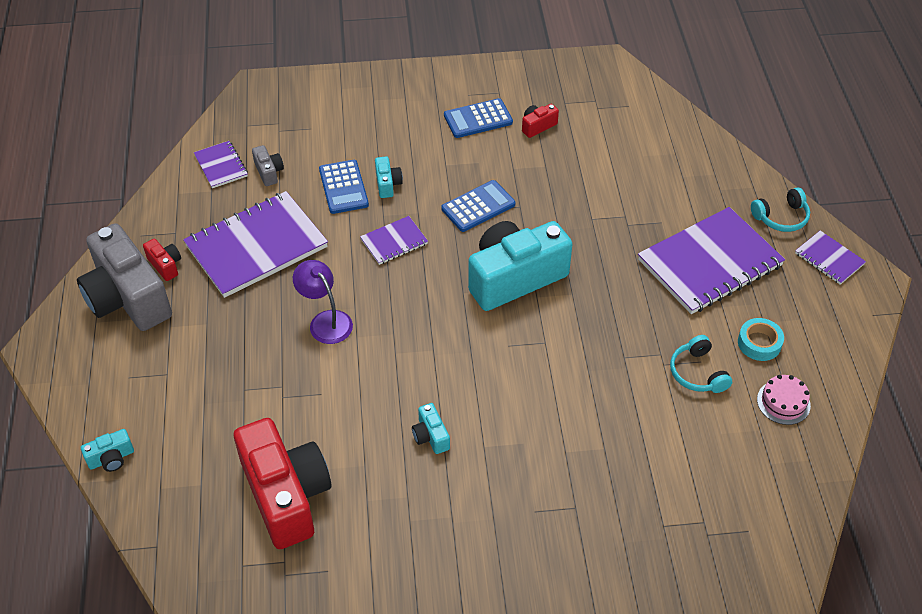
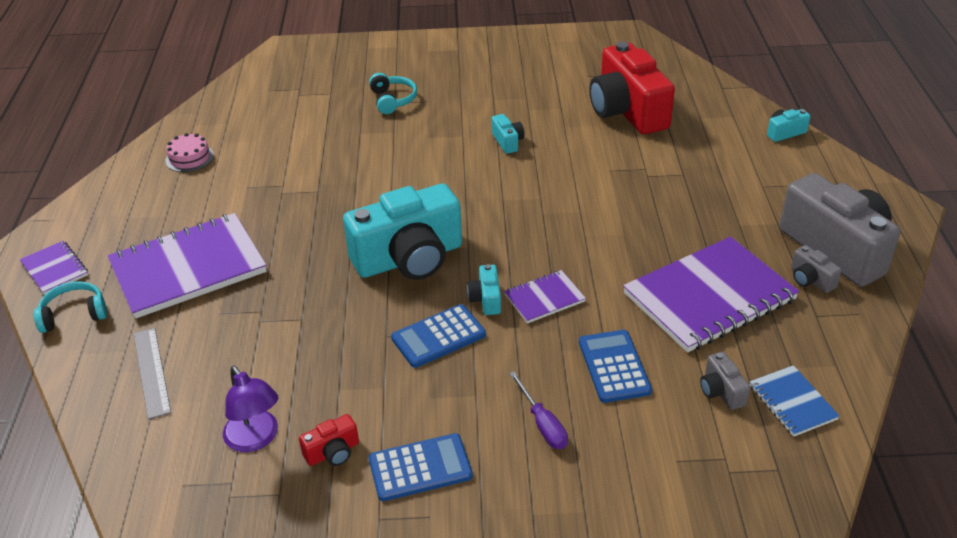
camera: 175 degrees left, 10 degrees down
(165, 265) = (810, 280): red camera -> grey camera
(221, 166) = (792, 402): purple notebook -> blue notebook
(325, 321) = (614, 224): purple lamp -> purple lamp (256, 439)
(387, 184) = (555, 369): turquoise camera -> turquoise camera (486, 299)
(398, 147) = (542, 424): none -> purple screwdriver
(689, 174) = (151, 372): none -> grey ruler
(697, 373) = (254, 178): turquoise headphones -> turquoise headphones (393, 100)
(759, 343) = (182, 199): turquoise tape -> none

